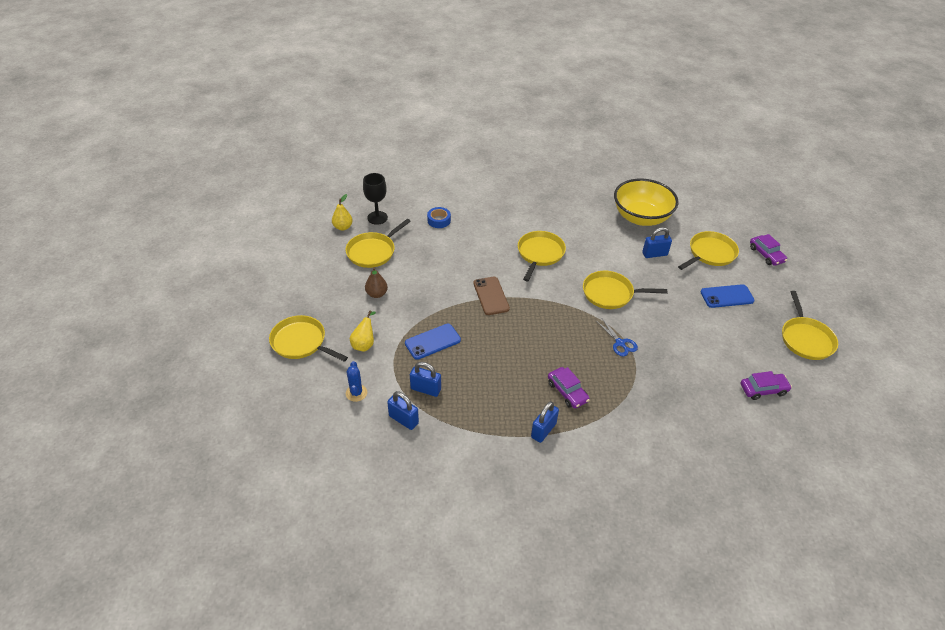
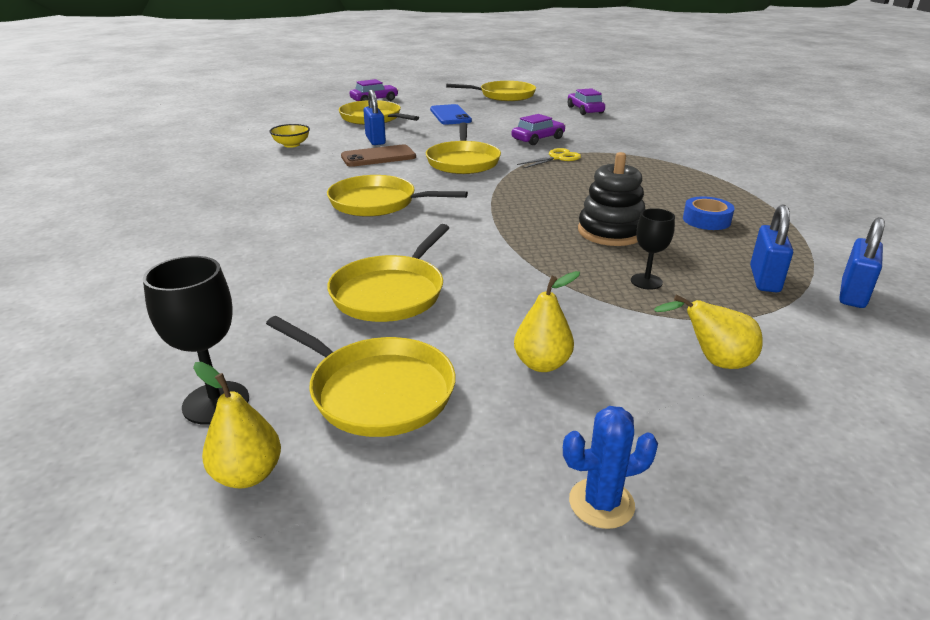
camera: 95 degrees left, 15 degrees down
(301, 342) = (793, 476): yellow pan -> yellow pan (391, 293)
(356, 393) = (854, 354): blue cactus -> blue cactus (601, 503)
(376, 294) = (542, 364): brown pear -> yellow pear
(432, 341) = (646, 281): blue phone -> black goblet
(439, 220) = (256, 302): blue tape -> blue tape (706, 220)
(491, 296) = (498, 236): brown phone -> brown phone (378, 157)
(491, 342) = (610, 232): none -> black stacking toy
(543, 430) = (747, 195): blue padlock -> none
(567, 392) = (666, 183): purple car -> purple car (538, 139)
(620, 343) = (557, 158): blue scissors -> yellow scissors
(641, 217) = (291, 145): yellow bowl -> yellow bowl, size x0.41

